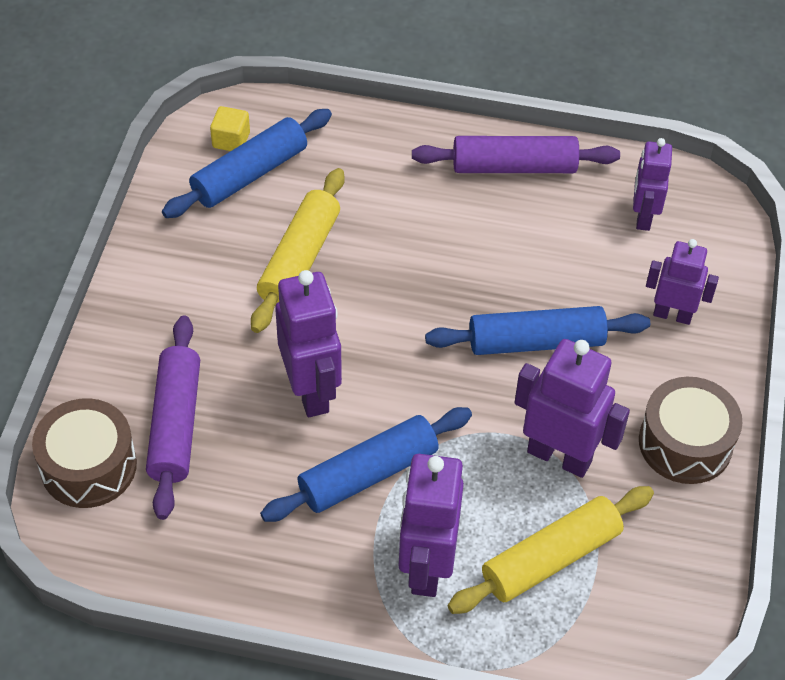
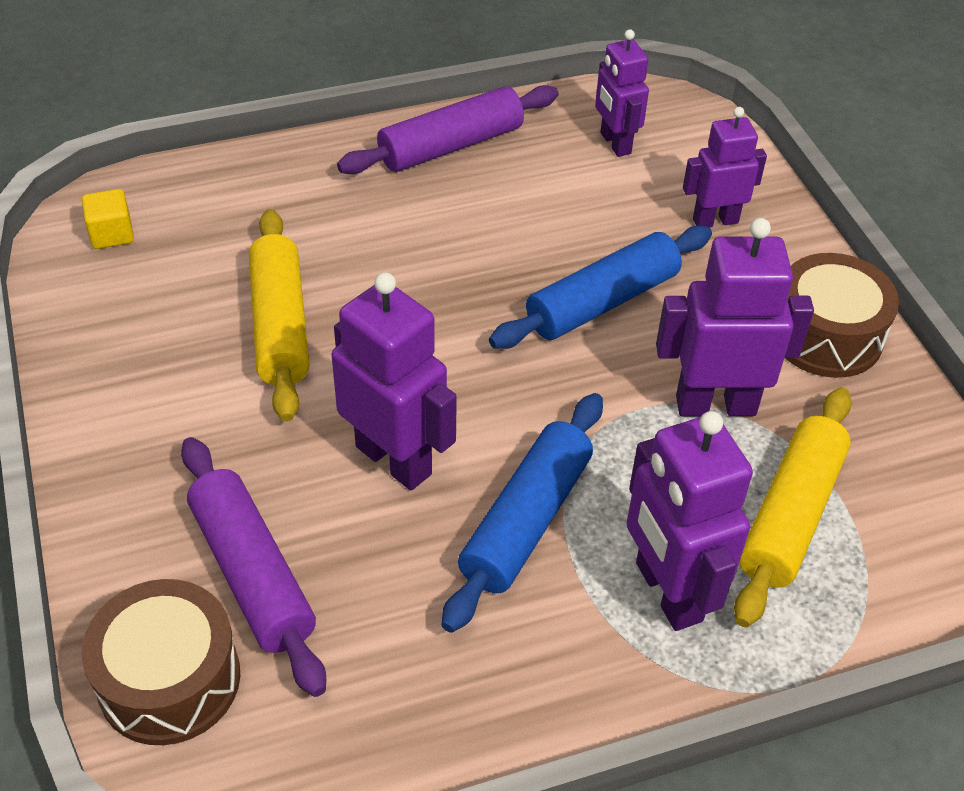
camera: 30 degrees left, 5 degrees down
(250, 174) = (158, 260): blue rolling pin -> none

